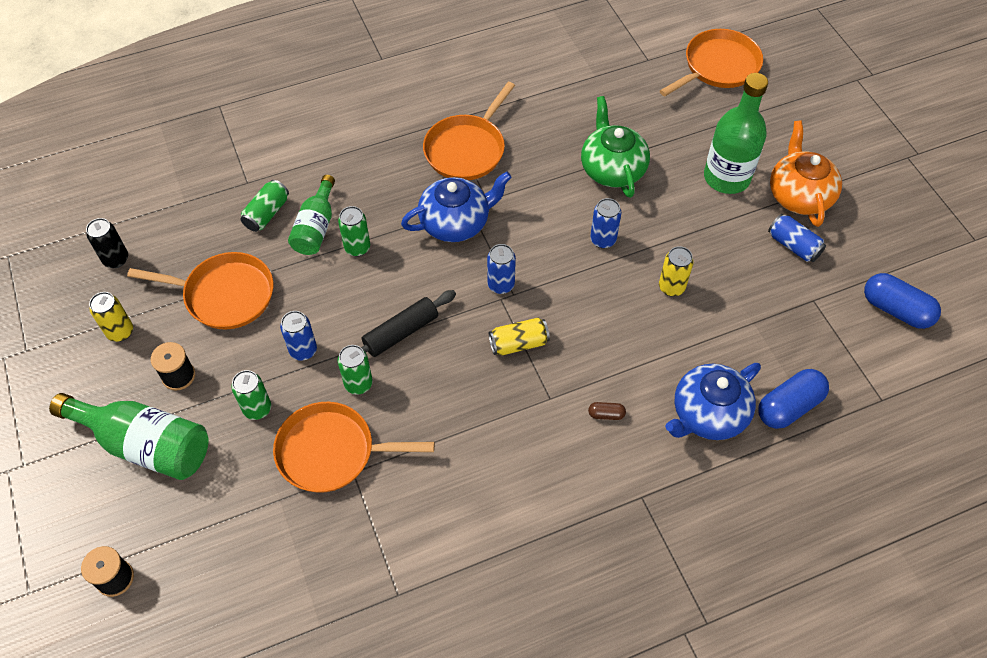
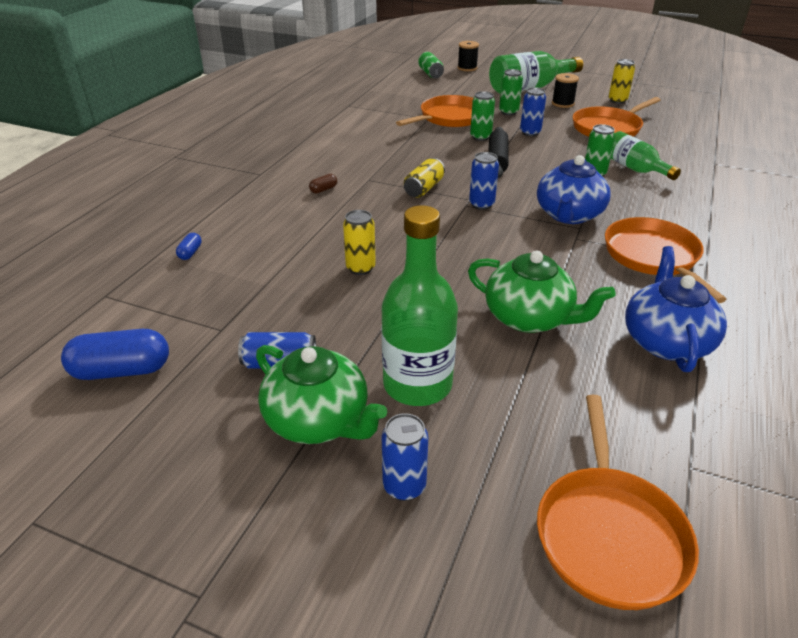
camera: 135 degrees right, 20 degrees down
(116, 259) = (681, 113): black can -> none
(267, 213) = (670, 159): green can -> green can (430, 74)
(603, 240) = (455, 265): blue can -> blue can (404, 486)
(708, 414) = (252, 221): blue teapot -> blue teapot (666, 341)
(789, 406) = (190, 253): blue capsule -> blue capsule, size x0.46
(799, 195) = (318, 420): orange teapot -> green teapot

